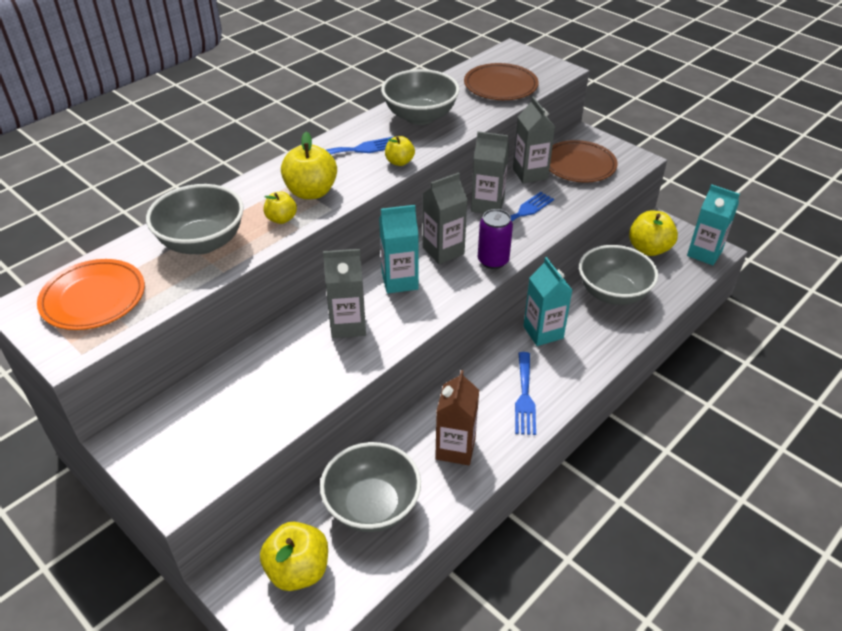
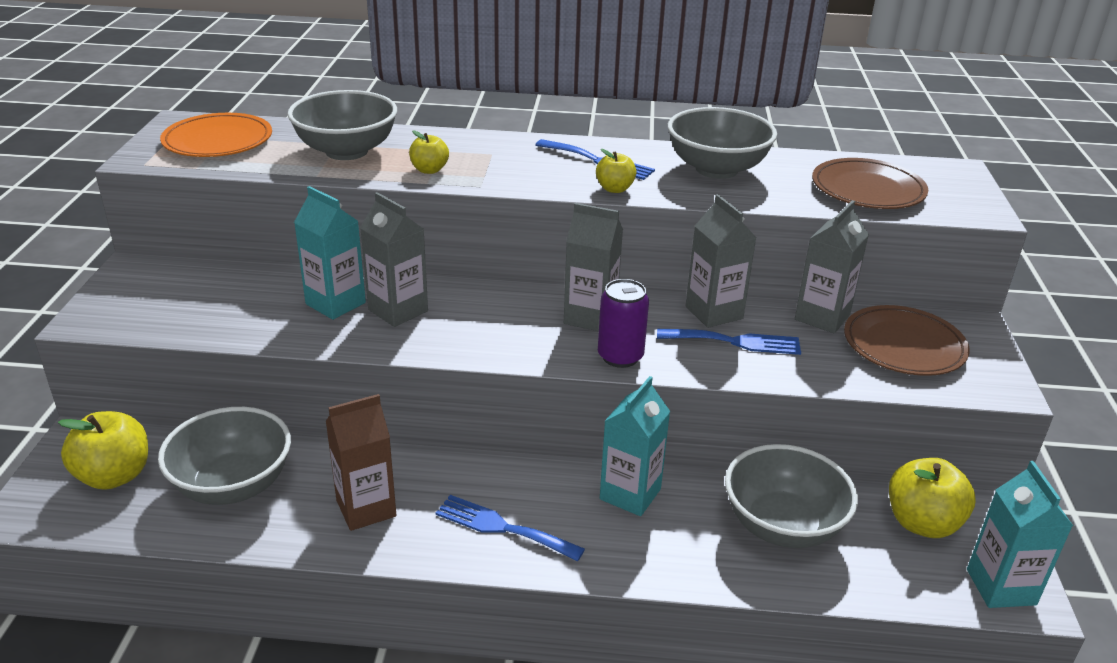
camera: 50 degrees right, 10 degrees down
(311, 192) = (492, 167): yellow apple -> none
(399, 281) = (503, 311): turquoise carton -> turquoise carton (335, 303)
(524, 397) = (502, 527): blue fork -> blue fork turned 60 degrees clockwise

